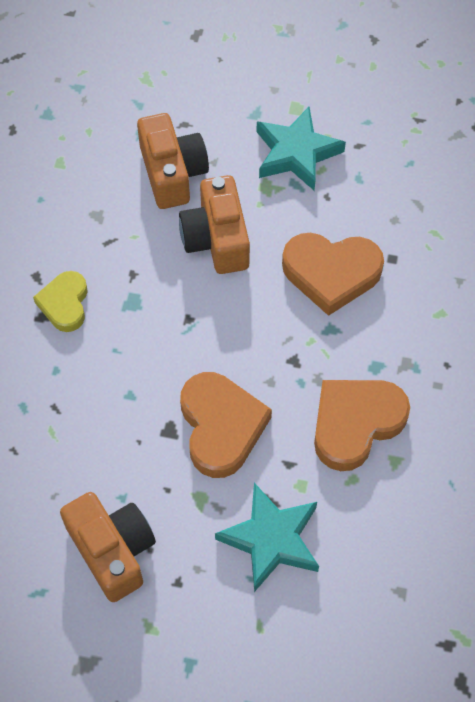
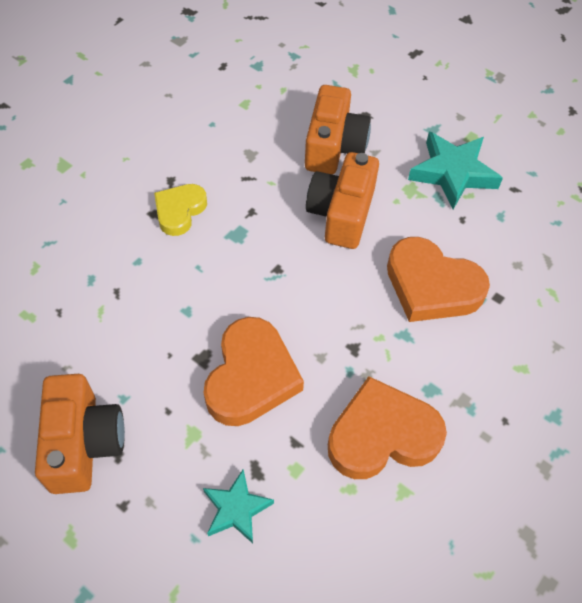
camera: 25 degrees right, 5 degrees down
(271, 539) = (236, 509): turquoise star -> turquoise star, size x0.61

